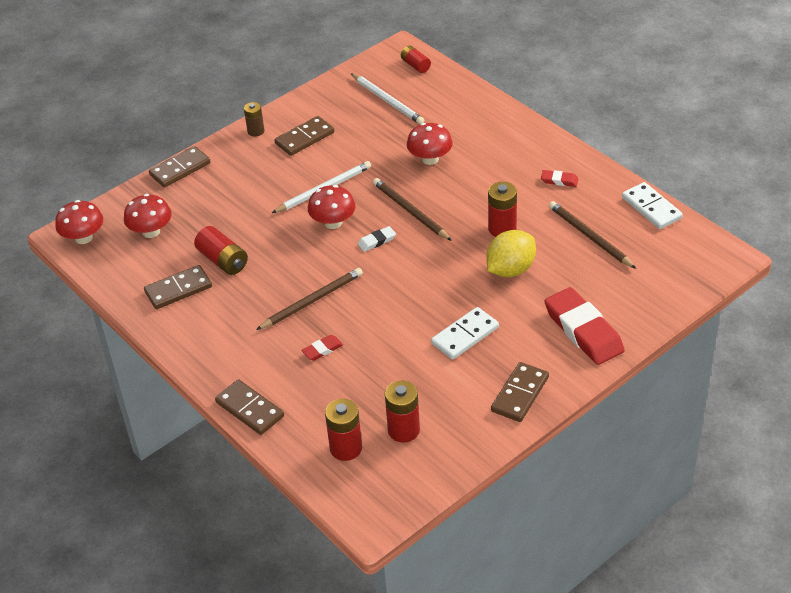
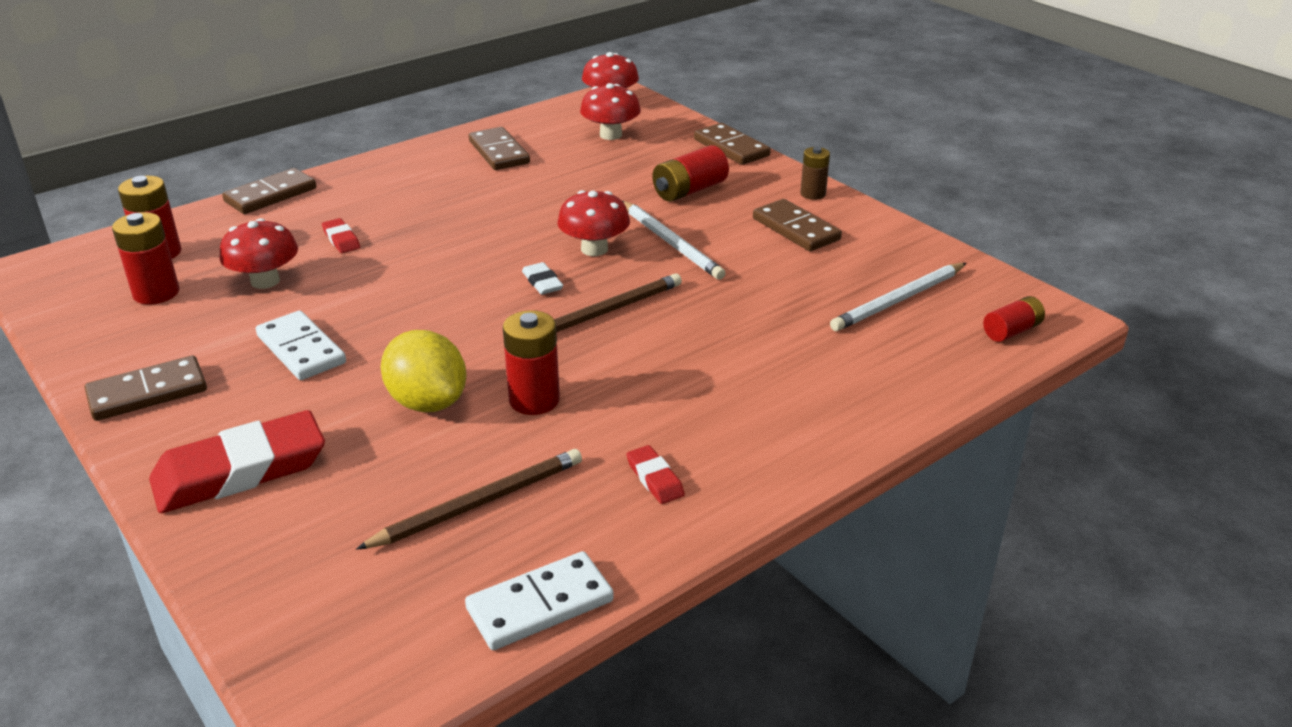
camera: 90 degrees right, 10 degrees down
(223, 260) = (541, 176): red battery -> red battery (689, 190)
(312, 301) = (437, 233): brown pencil -> none
(430, 159) = (735, 335): red mushroom -> red mushroom (265, 281)
(520, 394) = (147, 392): brown domino -> brown domino turned 60 degrees counterclockwise
(559, 180) = (655, 478): red eraser -> red eraser turned 45 degrees counterclockwise

